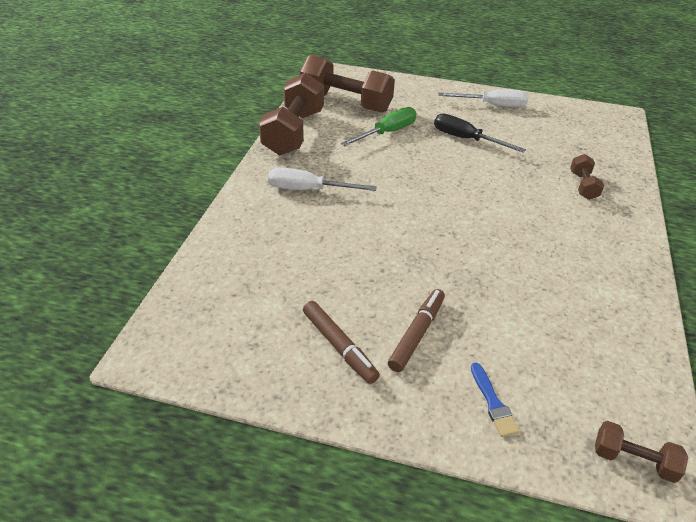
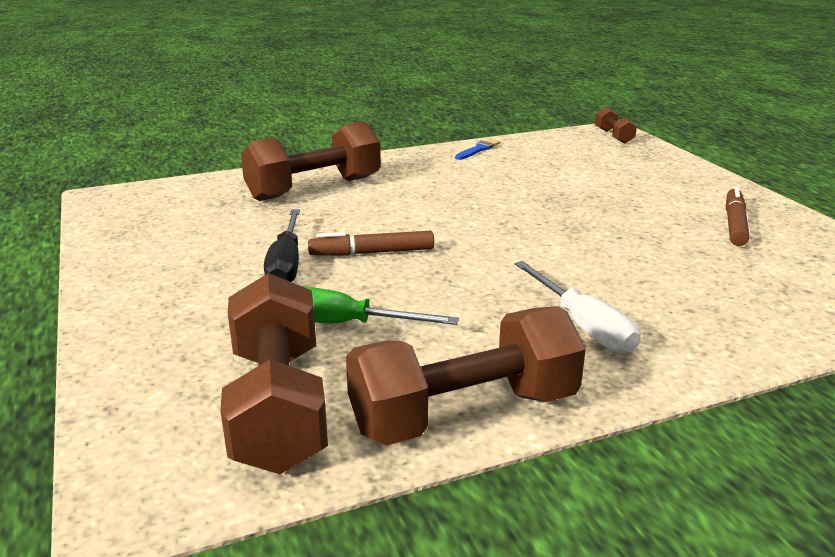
camera: 125 degrees left, 15 degrees down
(417, 334) = (656, 203): brown marker -> brown marker (372, 252)
(492, 105) = (147, 272): white screwdriver -> none
(493, 403) = (656, 169): blue brush -> blue brush (478, 149)
(583, 186) = (314, 188): brown dumbbell -> brown dumbbell, size x2.08

